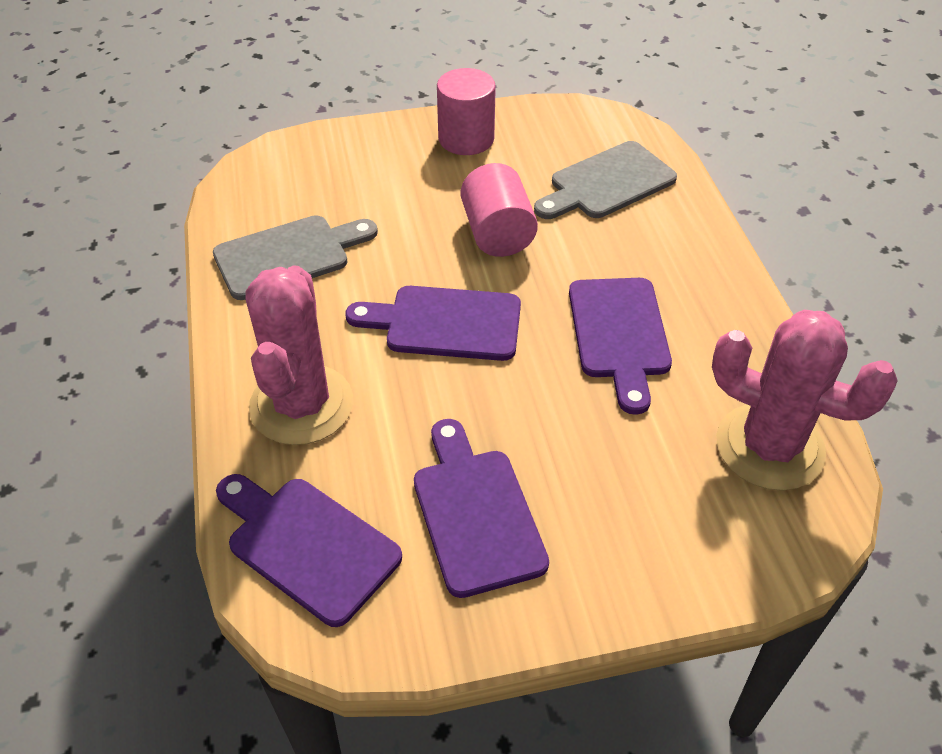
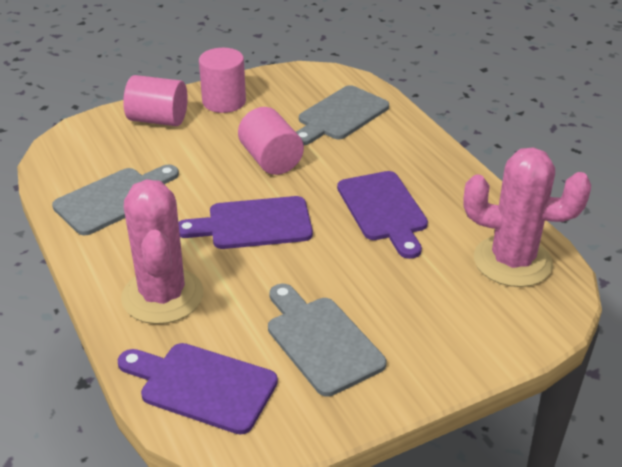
camera: 15 degrees left, 10 degrees down
(377, 152) = (158, 120): none -> pink cylinder
(476, 513) = (321, 341): purple cutting board -> grey cutting board

